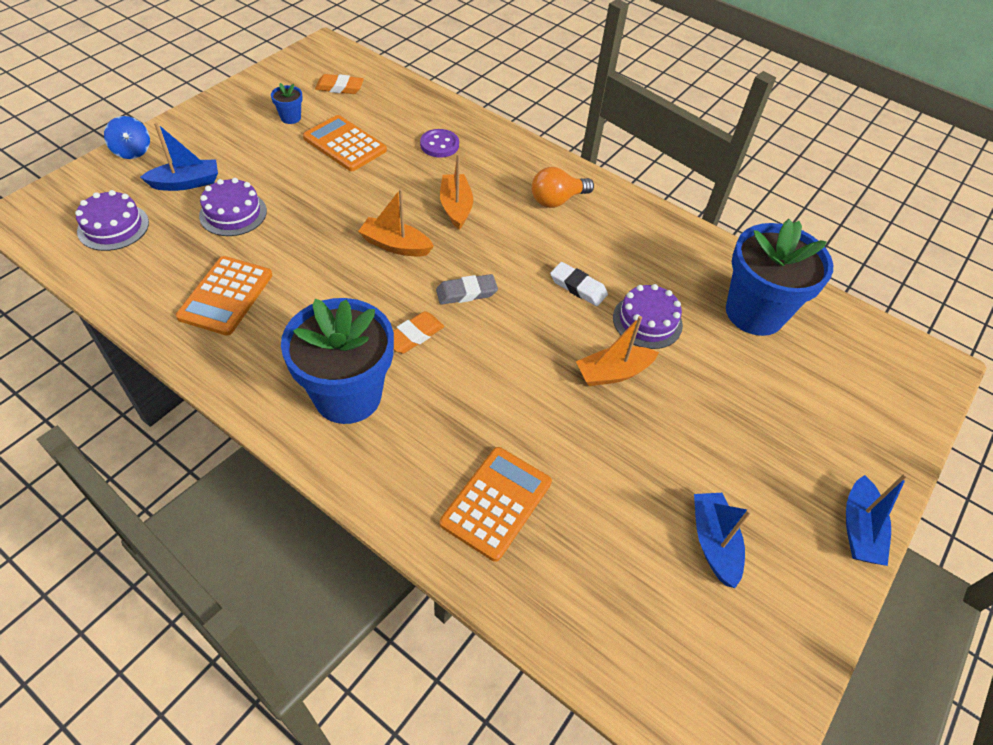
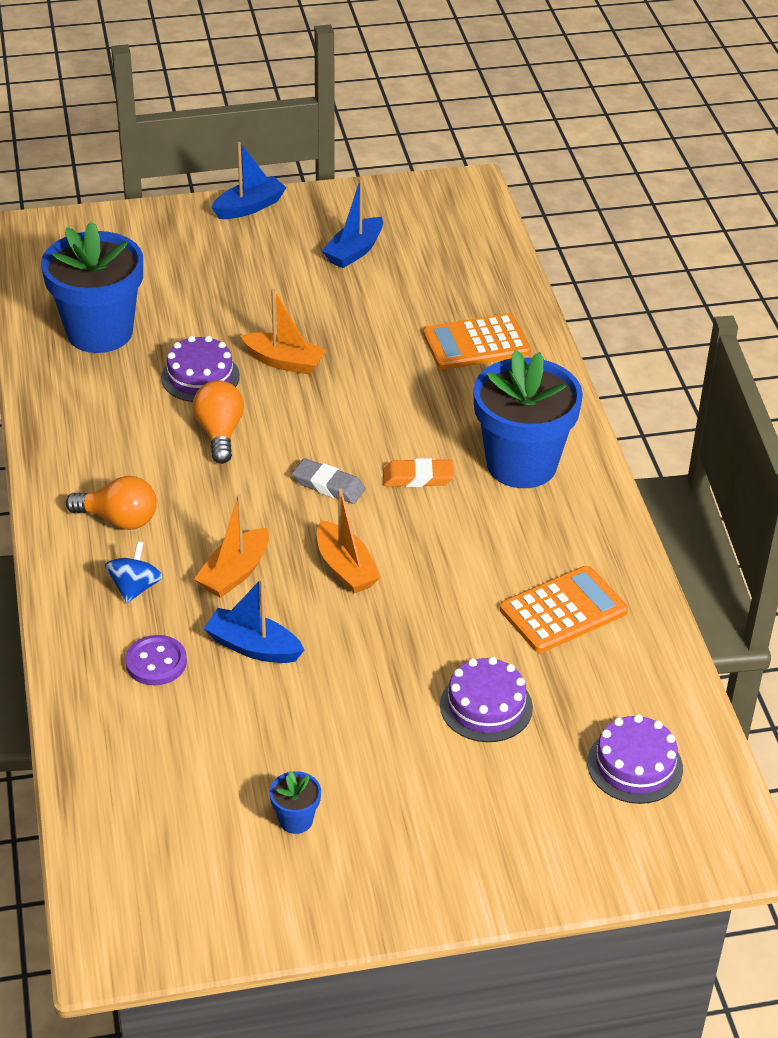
camera: 135 degrees left, 10 degrees down
(132, 151) = (547, 882): blue spinning top -> blue spinning top (135, 587)
(186, 183) = (511, 784): blue boat -> blue boat (253, 647)
(339, 88) = (177, 839): orange eraser -> none
(344, 144) = (269, 732): orange calculator -> none
(578, 287) = (220, 433): white eraser -> orange light bulb

